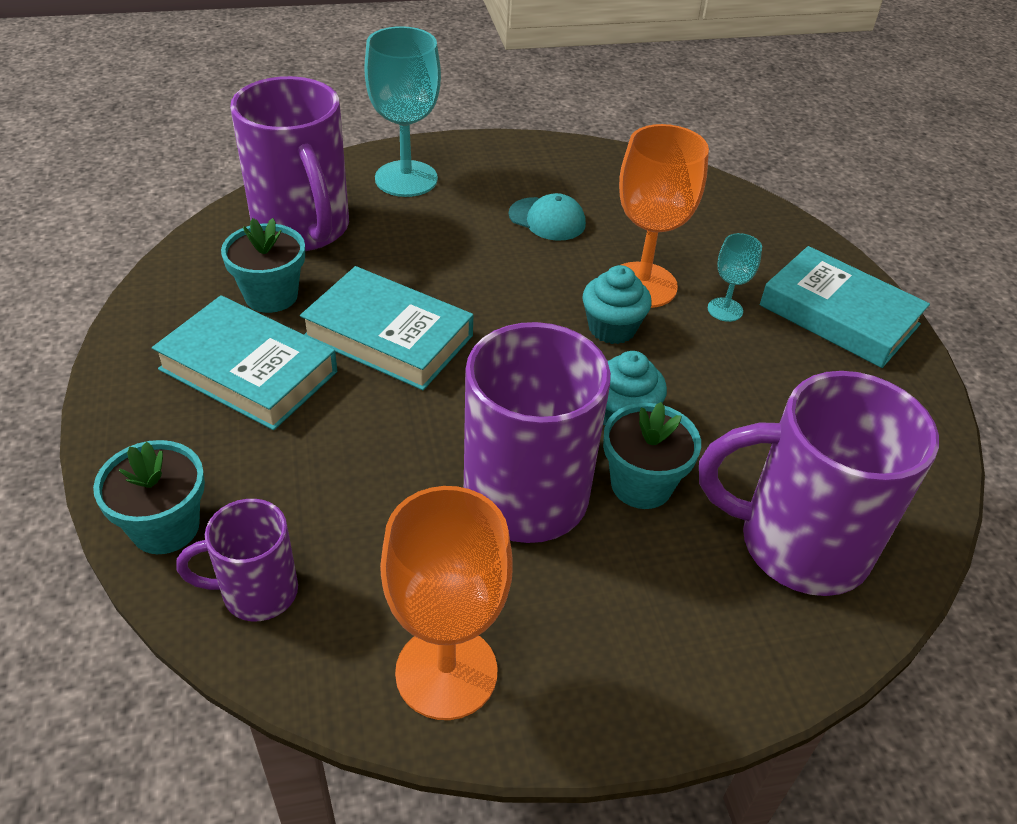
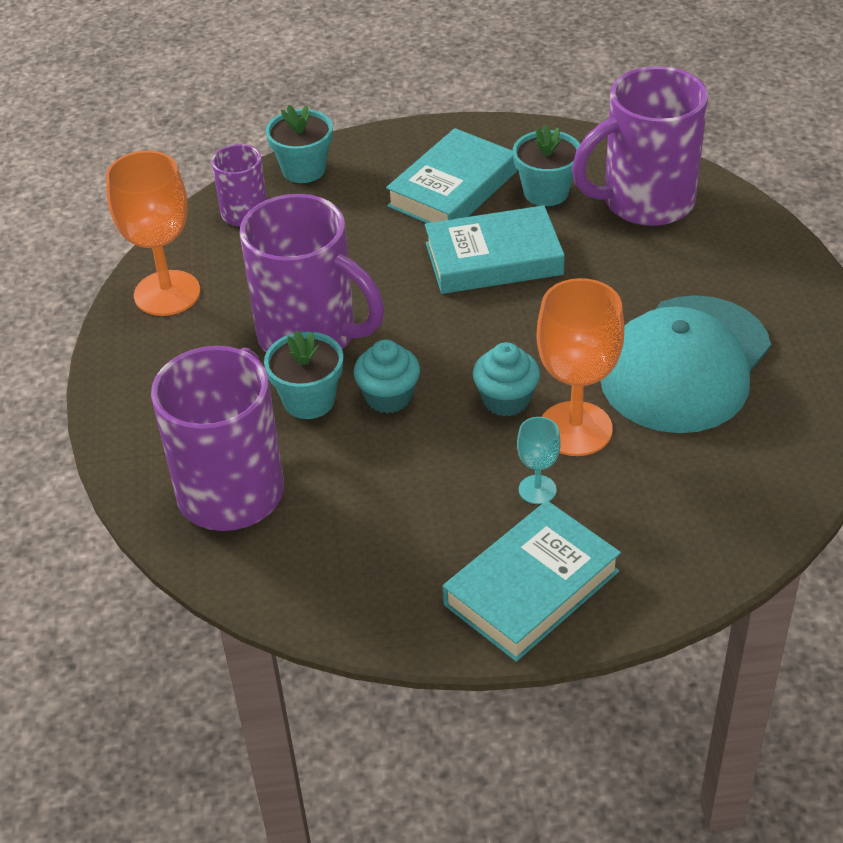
camera: 100 degrees right, 0 degrees up
(388, 336) = (493, 259): turquoise book -> turquoise book turned 45 degrees clockwise
(406, 179) = (744, 263): turquoise goblet -> none
(547, 219) = (685, 364): turquoise cap -> turquoise cap, size x2.27

